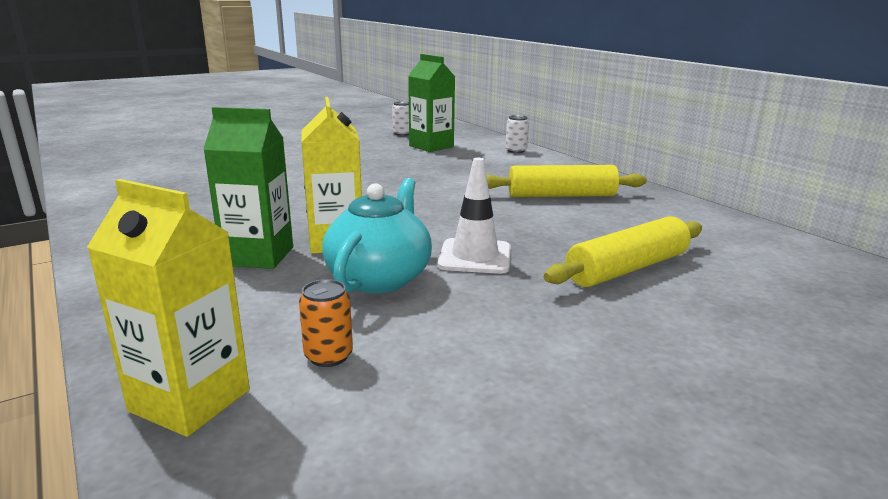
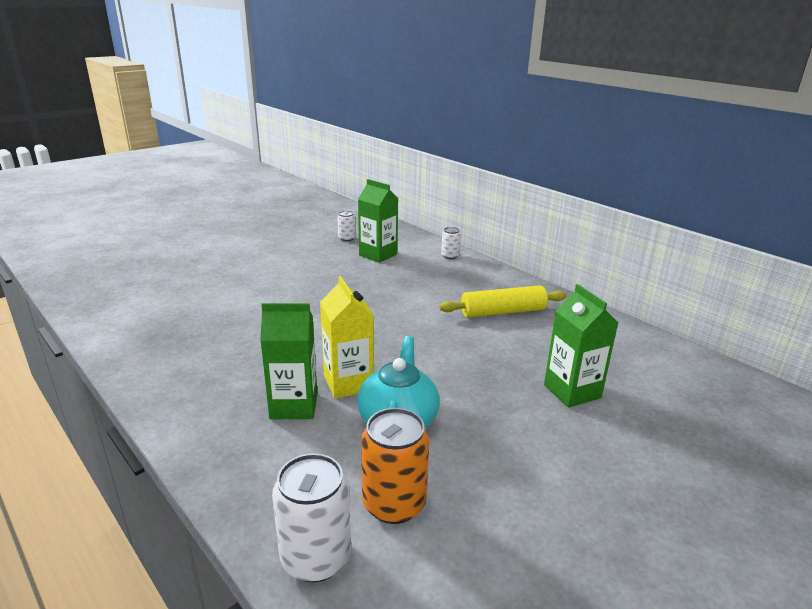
camera: 10 degrees left, 5 degrees up
(190, 400) = (316, 558): yellow carton -> white can
(328, 356) = (394, 504): orange can -> orange can, size x1.85
(475, 257) = (460, 389): white traffic cone -> none
(627, 268) = (572, 391): yellow rolling pin -> green carton

